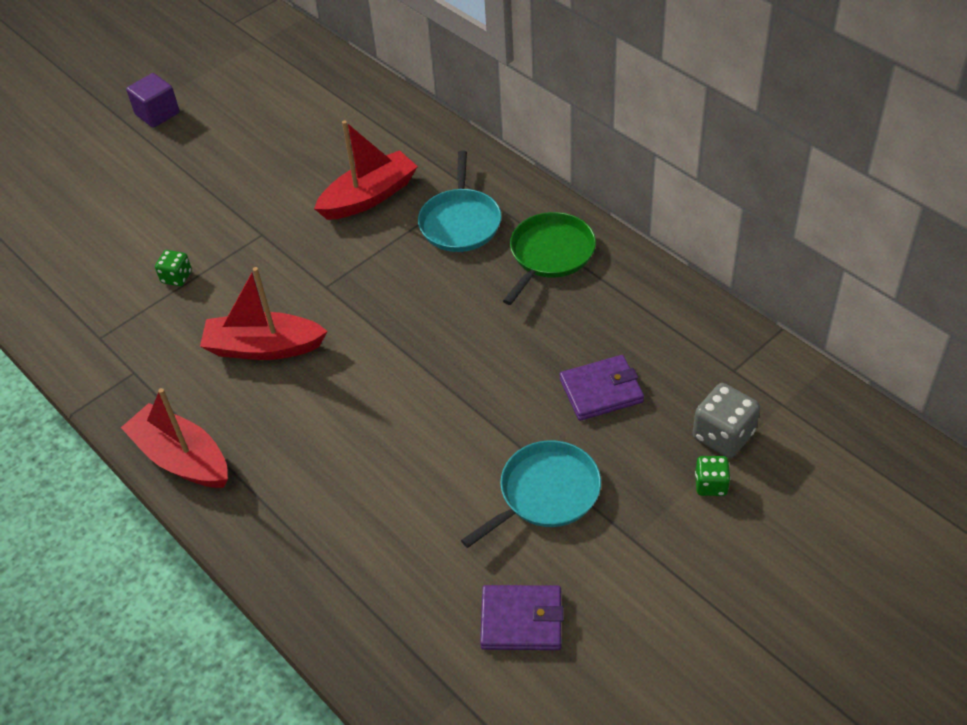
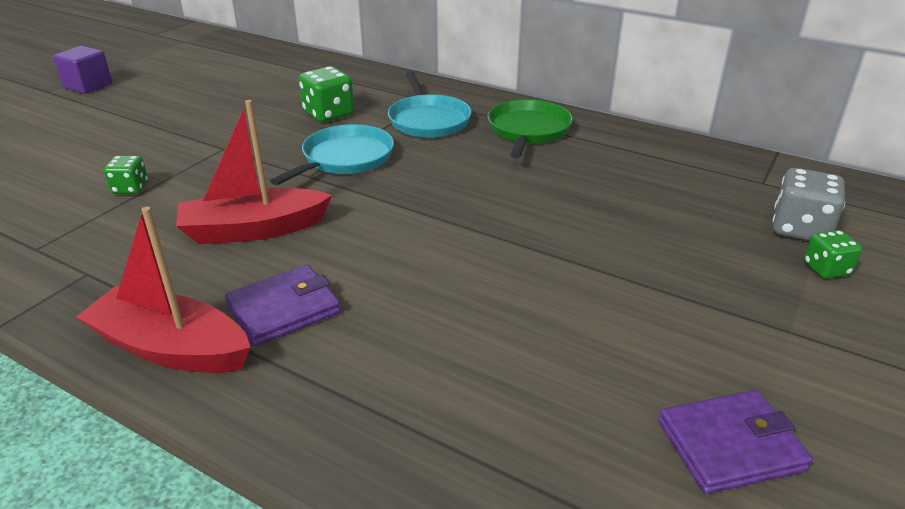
camera: 20 degrees left, 15 degrees down
(369, 197) = (328, 114): red boat -> green dice
(545, 493) = (658, 305): turquoise pan -> turquoise pan (345, 158)
(601, 391) = (650, 213): purple wallet -> purple wallet (284, 309)

